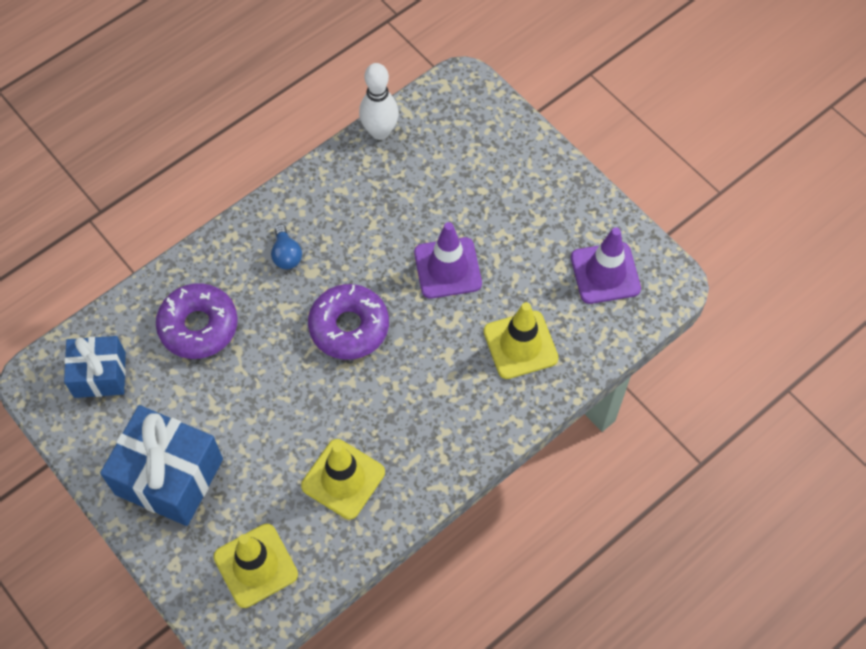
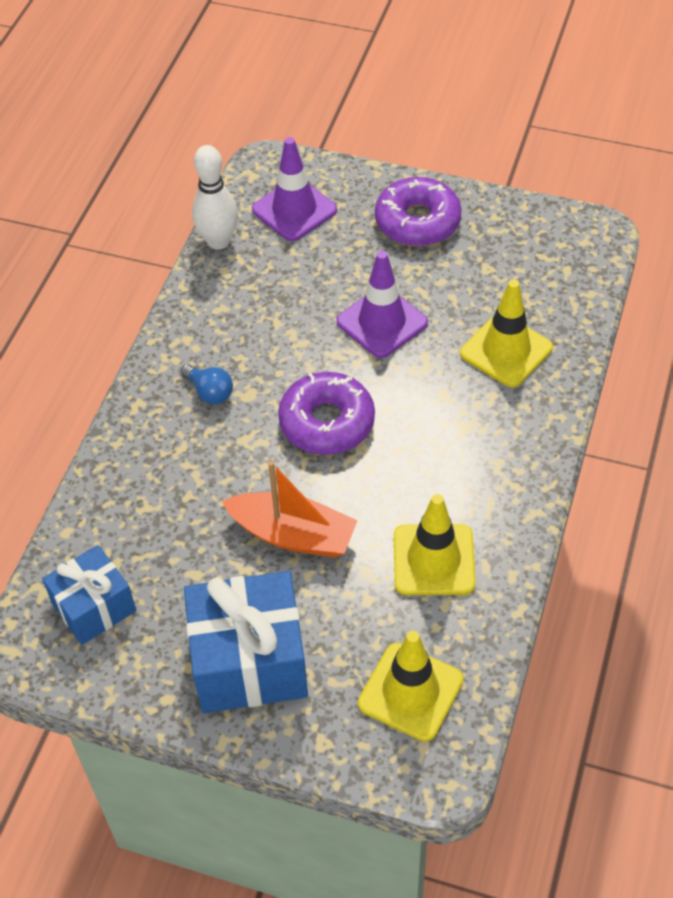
camera: 30 degrees left, 10 degrees down
(198, 326) = (168, 504): purple donut -> purple donut (417, 221)
(263, 401) = (293, 535): none -> orange boat
(605, 273) = (532, 253): purple traffic cone -> purple traffic cone (294, 210)

